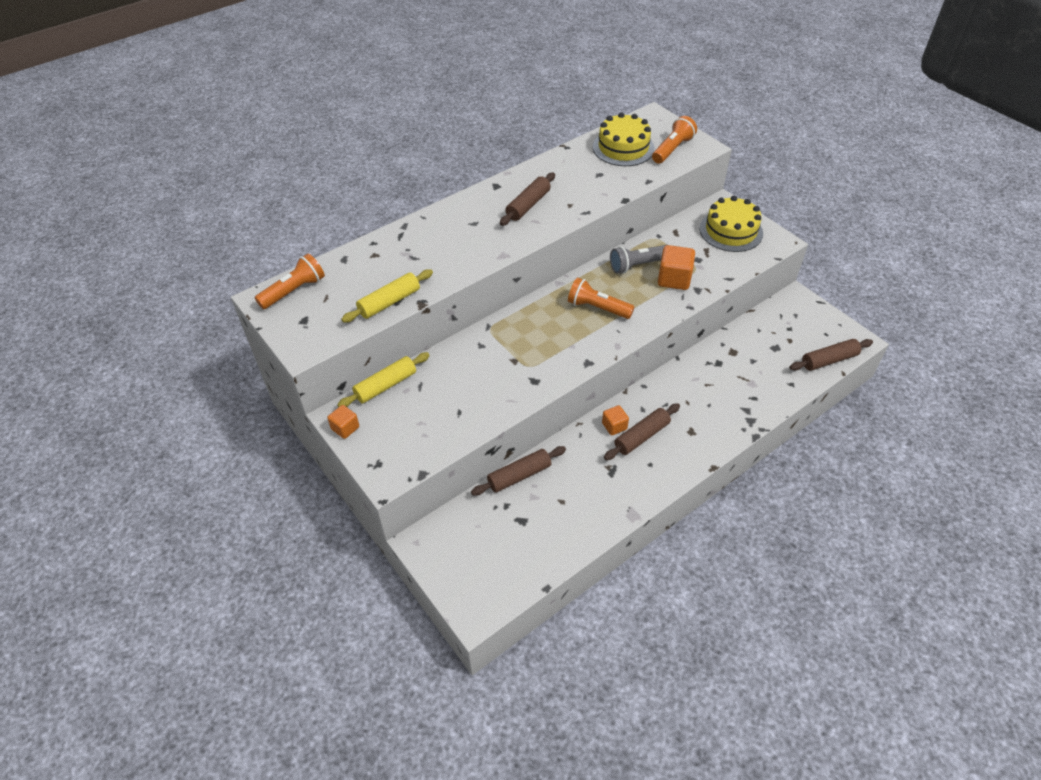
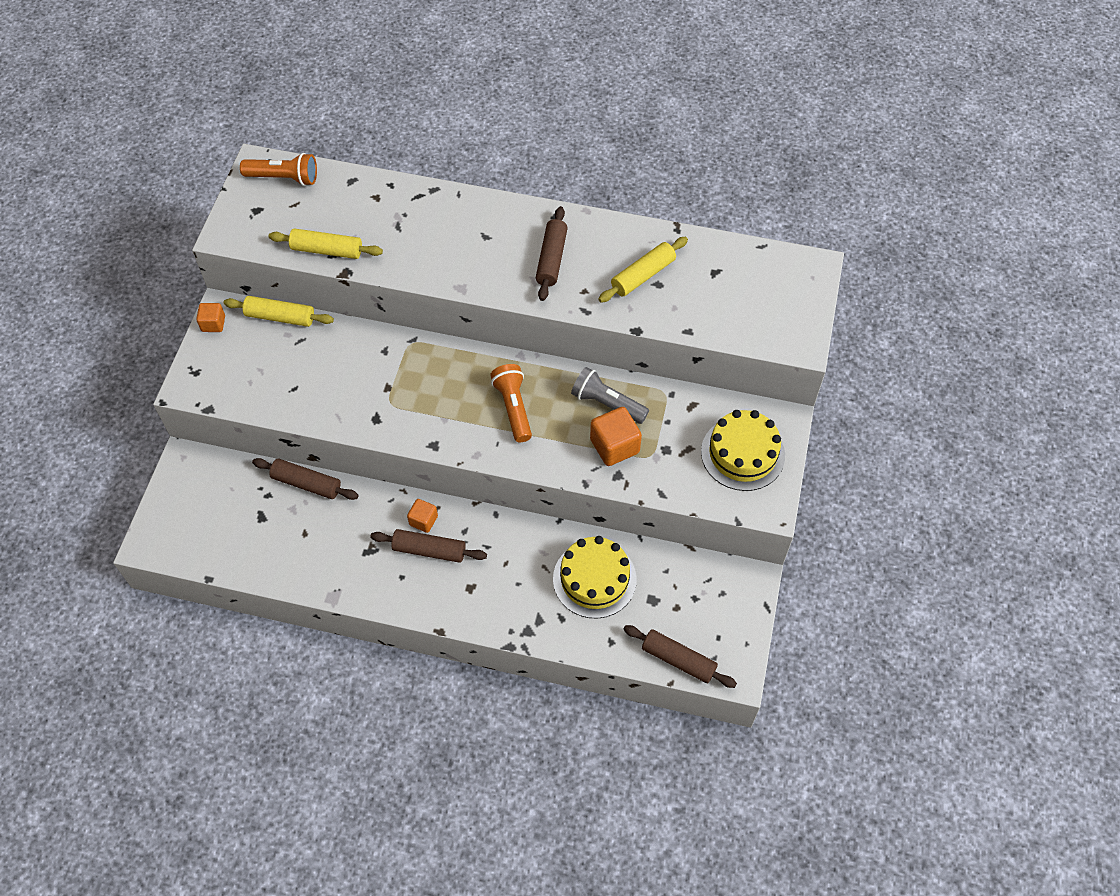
camera: 50 degrees right, 10 degrees up
(528, 205) = (551, 259): brown rolling pin -> brown rolling pin turned 75 degrees counterclockwise
(585, 176) = (642, 275): none -> yellow rolling pin
(623, 148) = (725, 276): yellow cake -> yellow cake (594, 579)
(672, 149) = (767, 319): orange flashlight -> none

